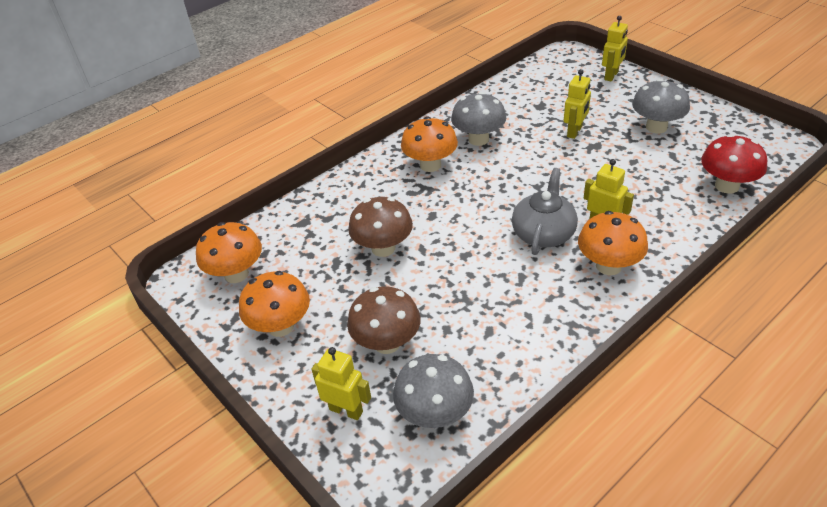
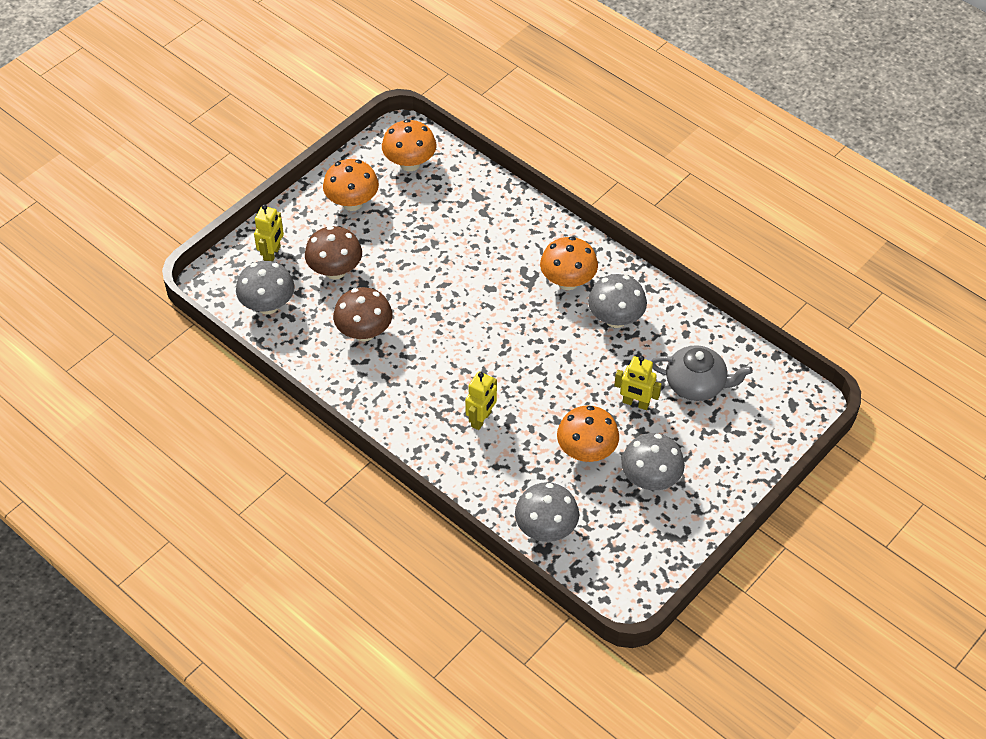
camera: 80 degrees right, 10 degrees up
(383, 248) = (444, 257): brown mushroom -> brown mushroom (364, 332)
(543, 233) = (467, 372): grey teapot -> grey teapot (696, 384)
(608, 266) = (424, 420): orange mushroom -> orange mushroom (586, 451)
(611, 76) = (759, 445): yellow robot -> none
(727, 186) = (546, 529): red mushroom -> grey mushroom

